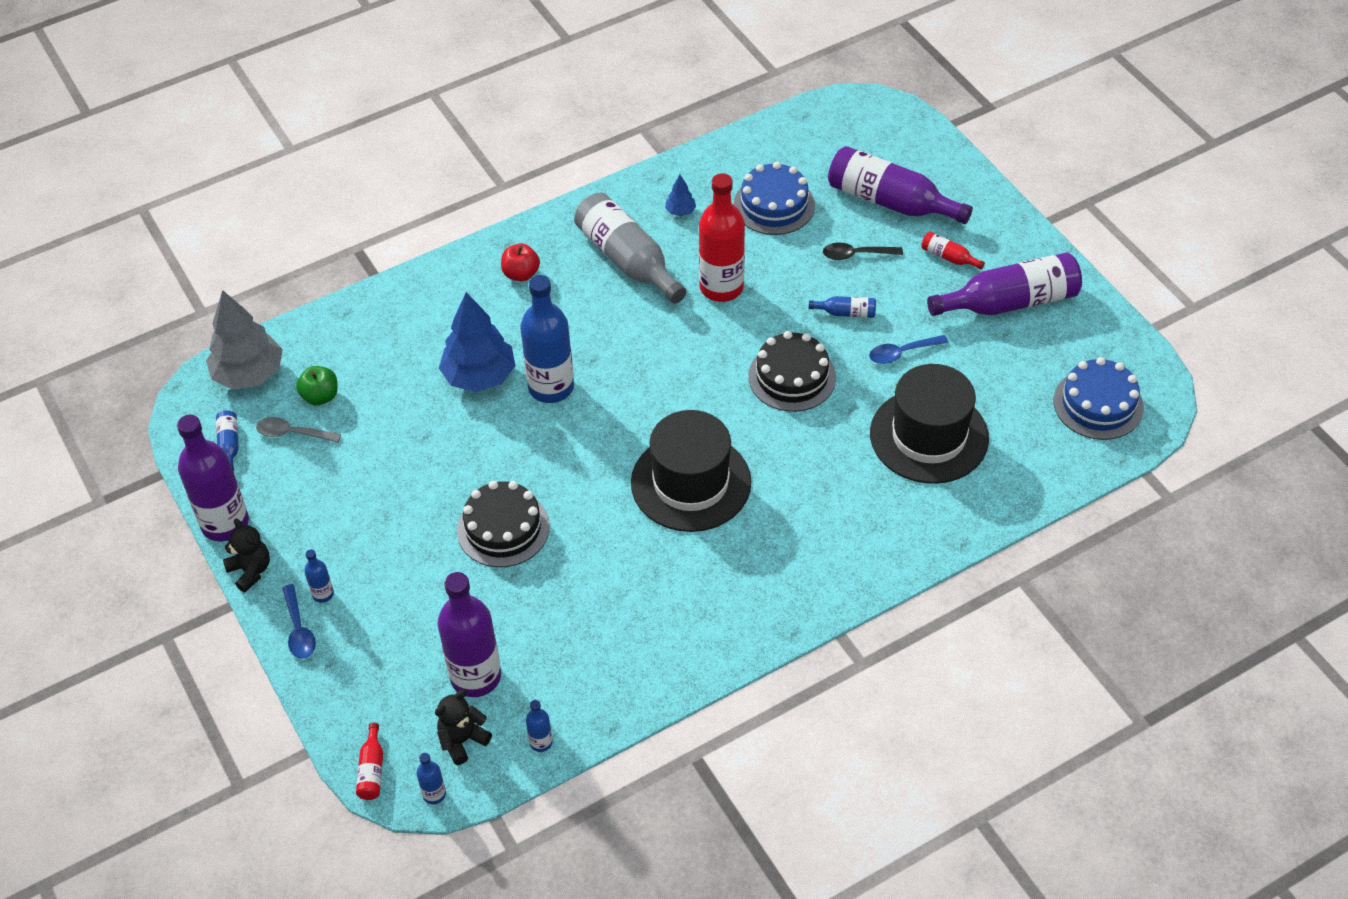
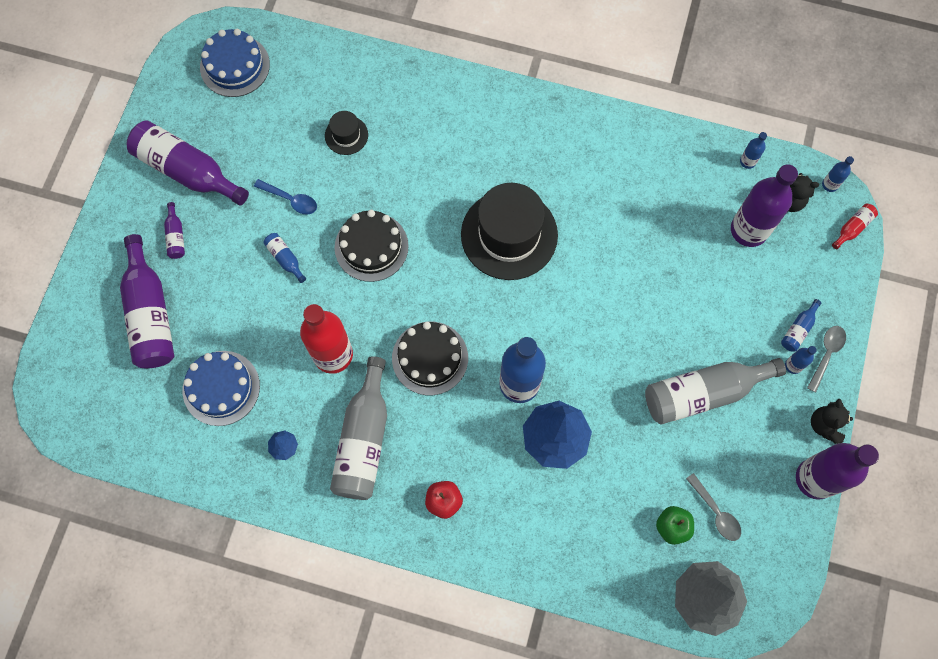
camera: 135 degrees left, 20 degrees up
(229, 445) = (765, 544): blue bottle -> blue bottle (798, 329)
(299, 629) = (826, 354): blue spoon -> grey spoon
(386, 506) = (703, 393): none -> grey bottle
(503, 528) = (647, 309): black cake -> black cake (430, 358)
(856, 254) = (224, 294): black spoon -> none
(929, 436) = (346, 135): black hat -> black hat, size x0.46
(948, 257) = (176, 236): red bottle -> purple bottle

